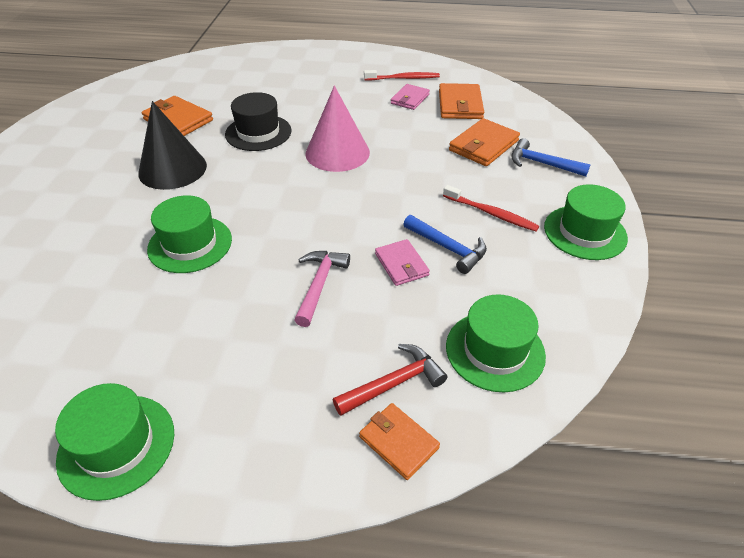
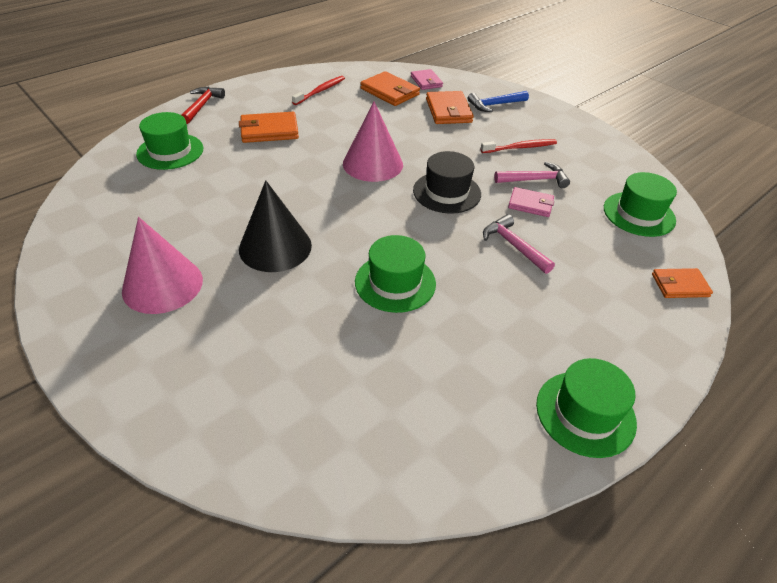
camera: 50 degrees left, 0 degrees up
(85, 151) = (162, 285): none -> pink cone
(178, 120) = (199, 211): orange wallet -> orange wallet (269, 130)
(258, 132) = (289, 182): black hat -> black hat (447, 192)
(394, 383) = (633, 263): red hammer -> red hammer (202, 106)
(410, 99) = (351, 103): pink wallet -> pink wallet (426, 81)
(448, 248) = (534, 180): blue hammer -> pink hammer
(585, 232) = (574, 131): green hat -> green hat (170, 151)

